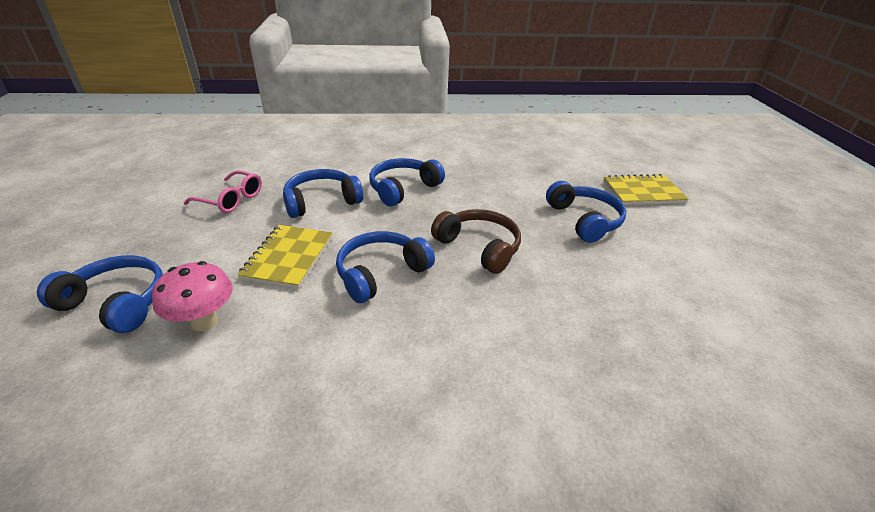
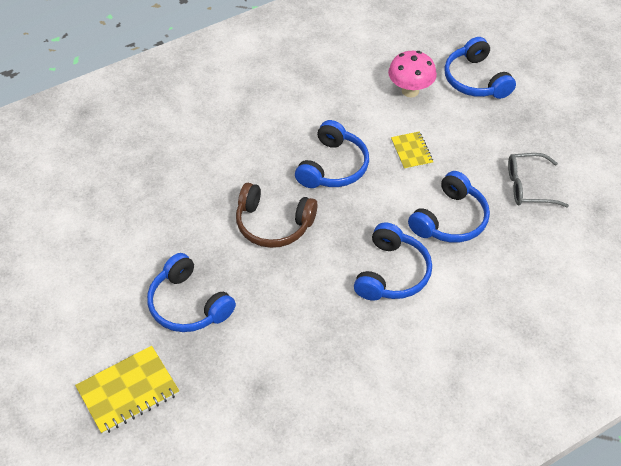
camera: 155 degrees right, 15 degrees up
(116, 303) = (476, 80): blue headphones -> blue headphones turned 75 degrees clockwise
(231, 199) = (528, 187): pink glasses -> grey glasses
(288, 258) = (411, 151): yellow notebook -> yellow notebook, size x0.60

